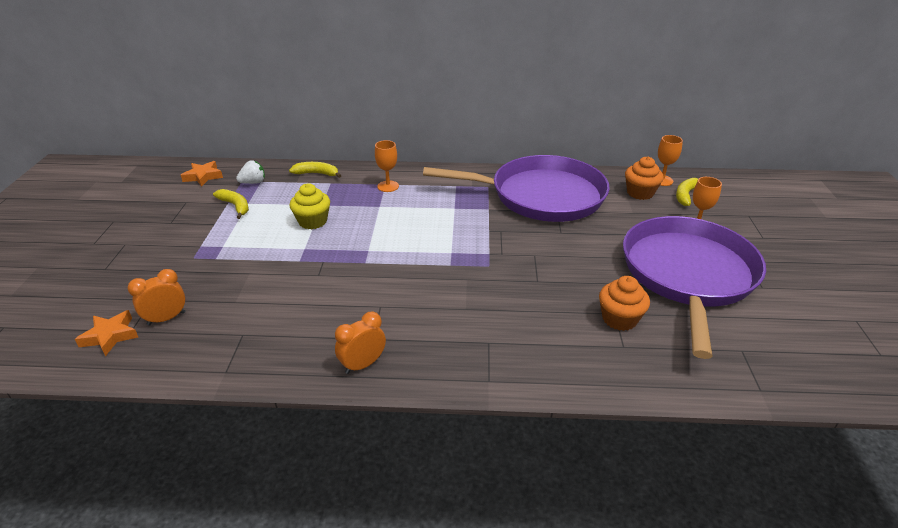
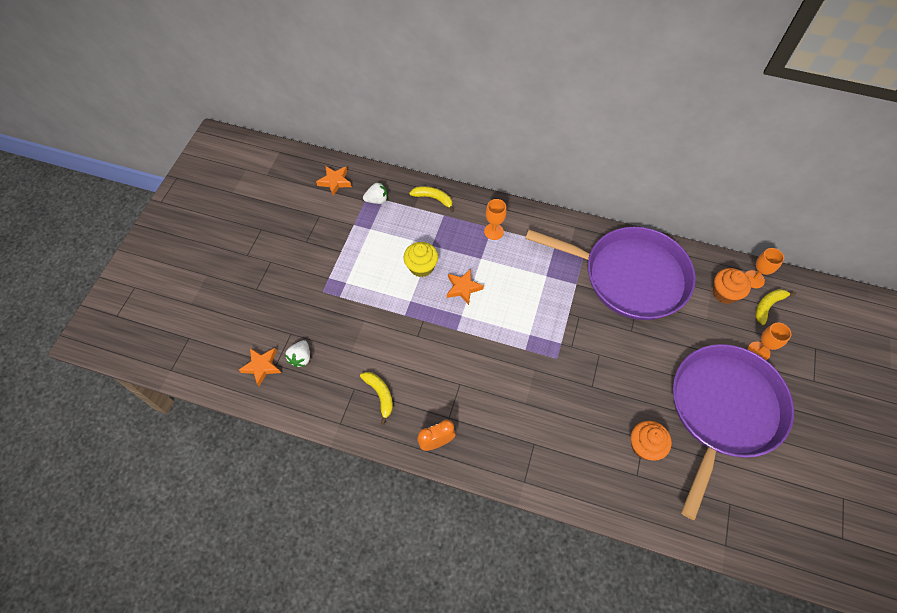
camera: 15 degrees right, 25 degrees up
(166, 318) = (301, 358): orange clock -> white strawberry
(235, 206) = (359, 231): yellow banana -> yellow banana (380, 395)
(365, 230) = (463, 288): none -> orange star

